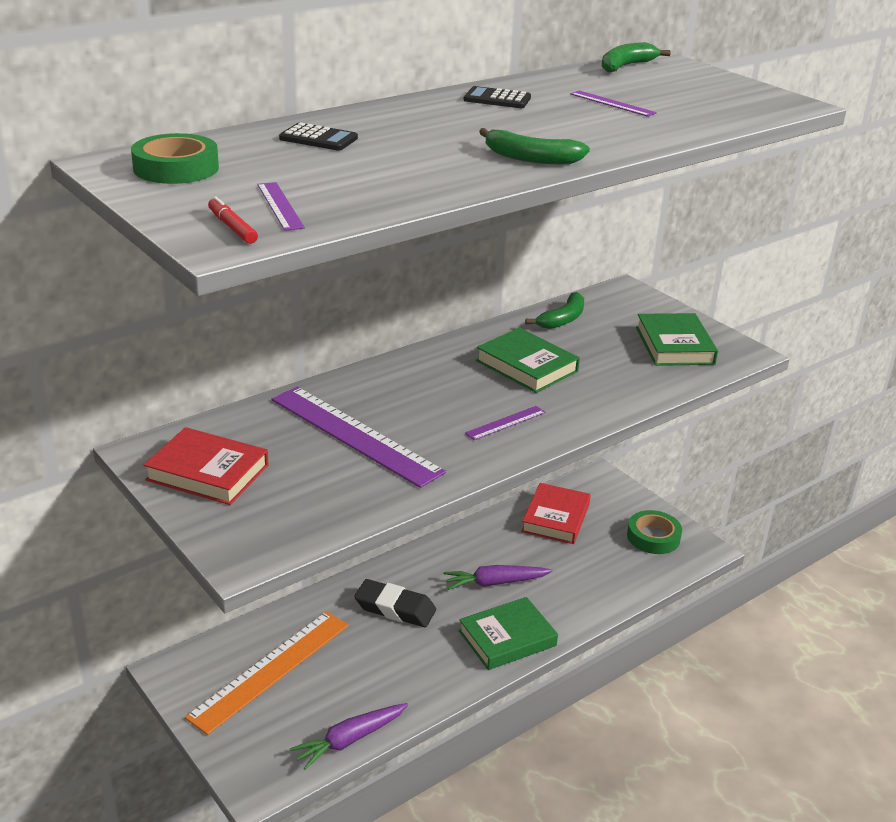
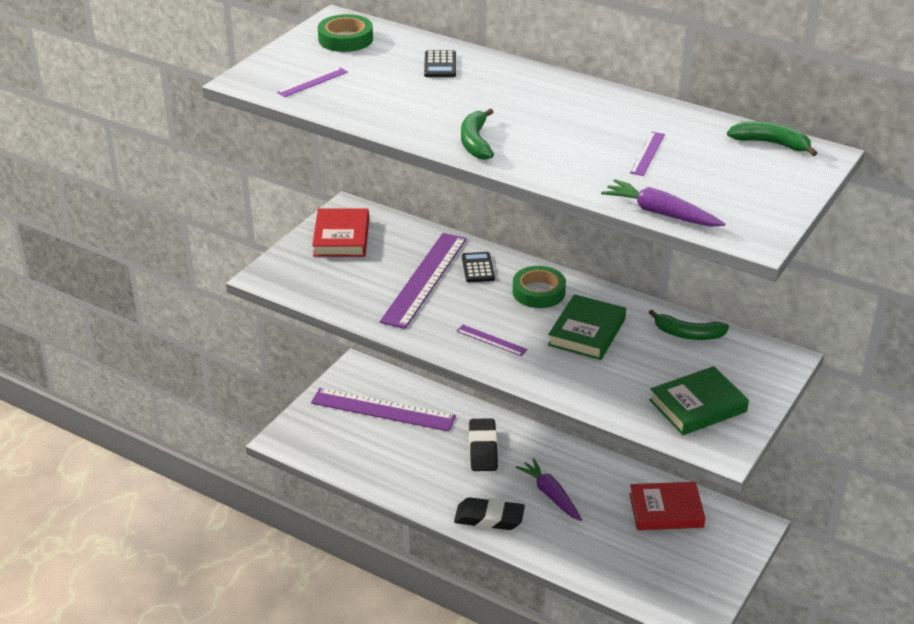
camera: 70 degrees right, 5 degrees up
(232, 227) = (269, 78): red marker -> none
(270, 670) = (383, 409): orange ruler -> purple ruler
(350, 740) = (340, 467): purple carrot -> purple carrot (660, 213)
(497, 99) = (600, 106): black calculator -> black calculator (478, 268)
(507, 638) = (489, 518): green book -> black eraser
(653, 537) = (688, 581): green tape -> green tape (538, 292)

